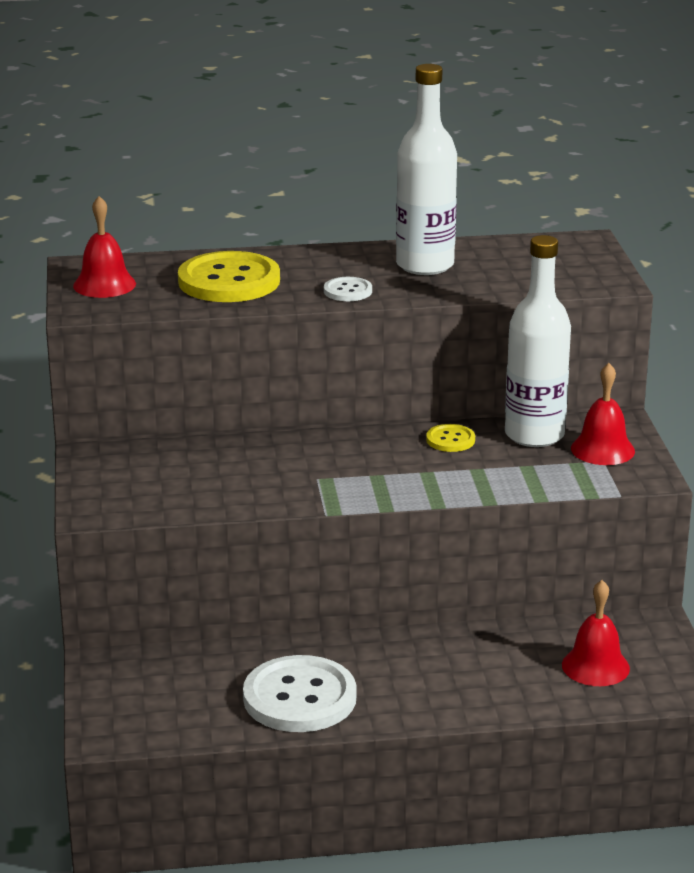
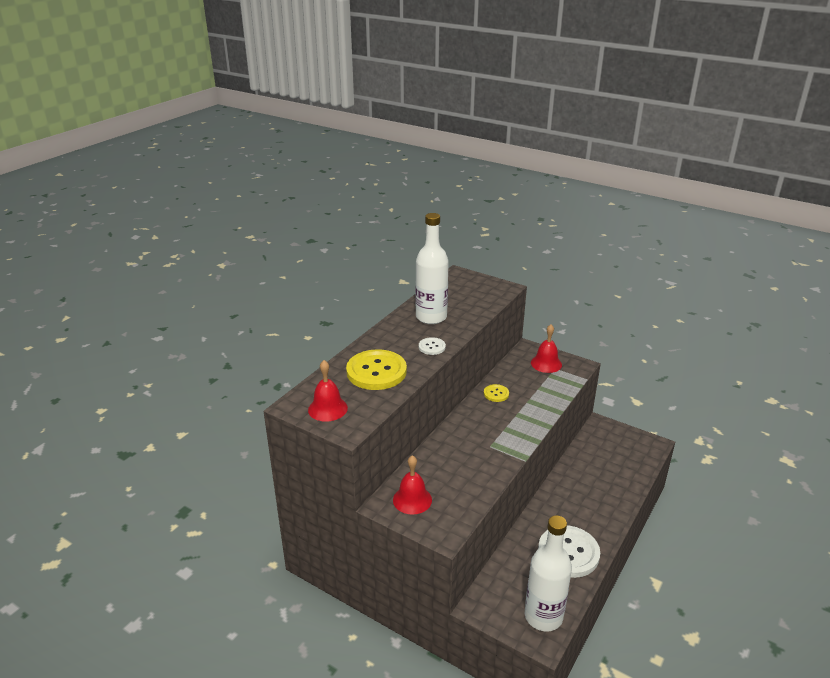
camera: 50 degrees left, 5 degrees up
(534, 435) = (516, 372): white bottle -> white bottle (543, 616)
(595, 666) = (617, 456): red bell -> red bell (412, 499)

